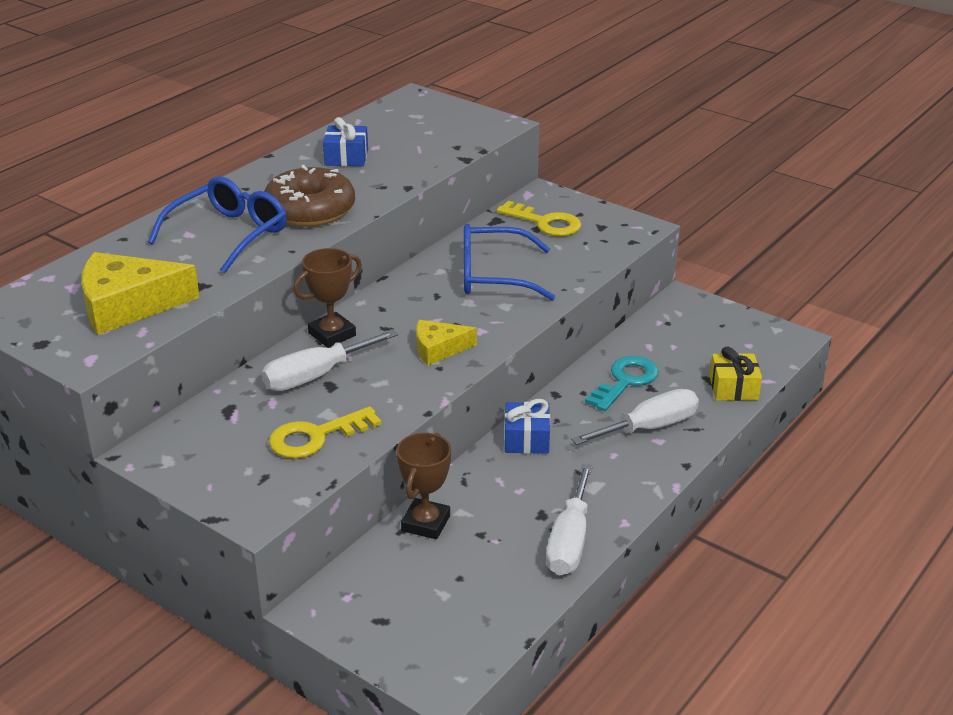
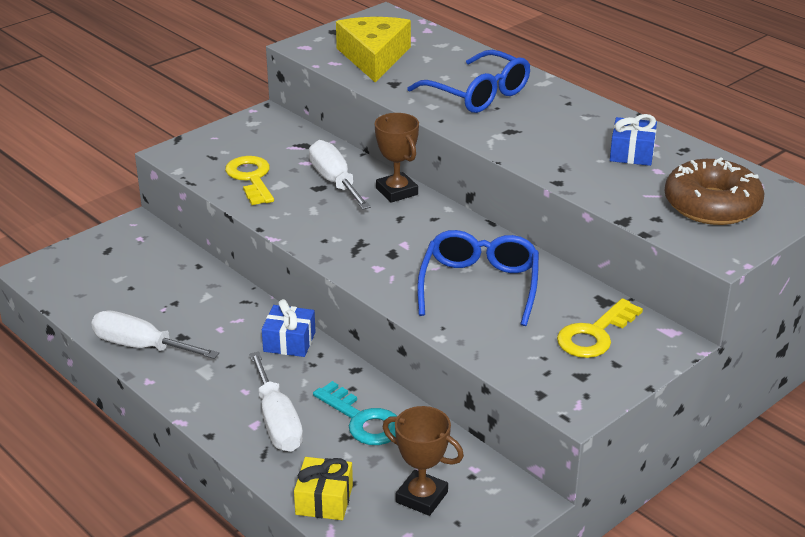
camera: 100 degrees right, 0 degrees up
(310, 210) = (516, 130): brown donut -> brown donut (712, 205)
(426, 523) = (201, 277): brown trophy -> brown trophy (421, 497)
(438, 349) = (354, 242): yellow cheese -> none

